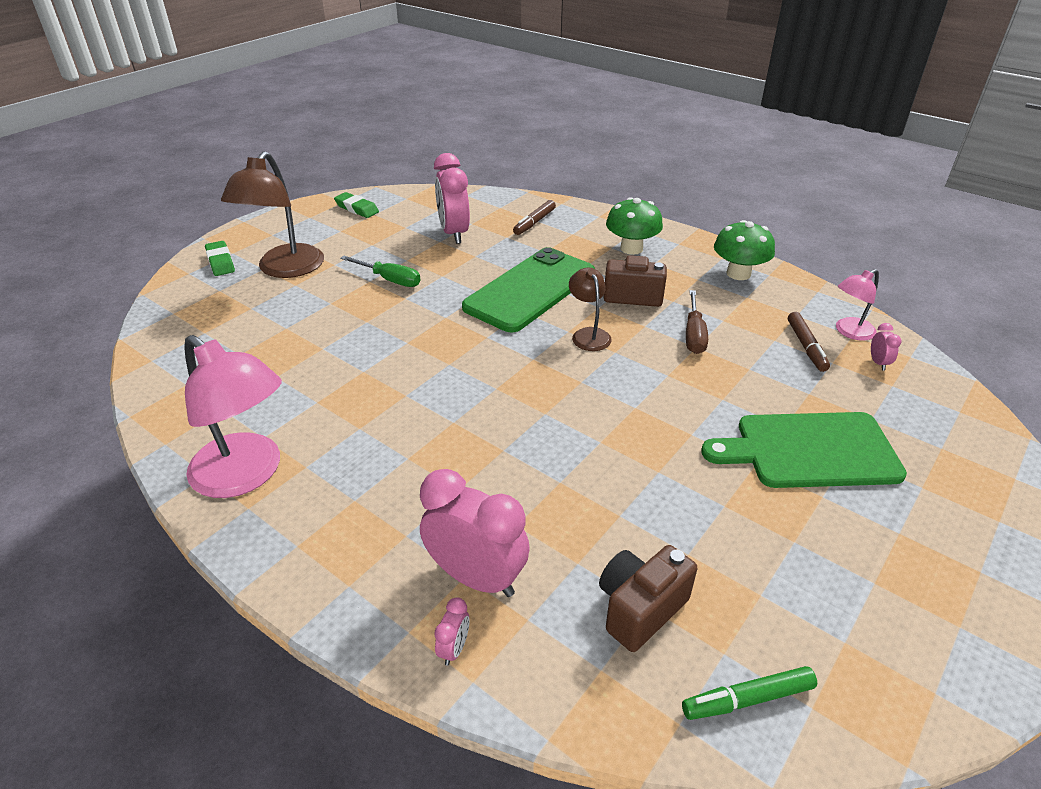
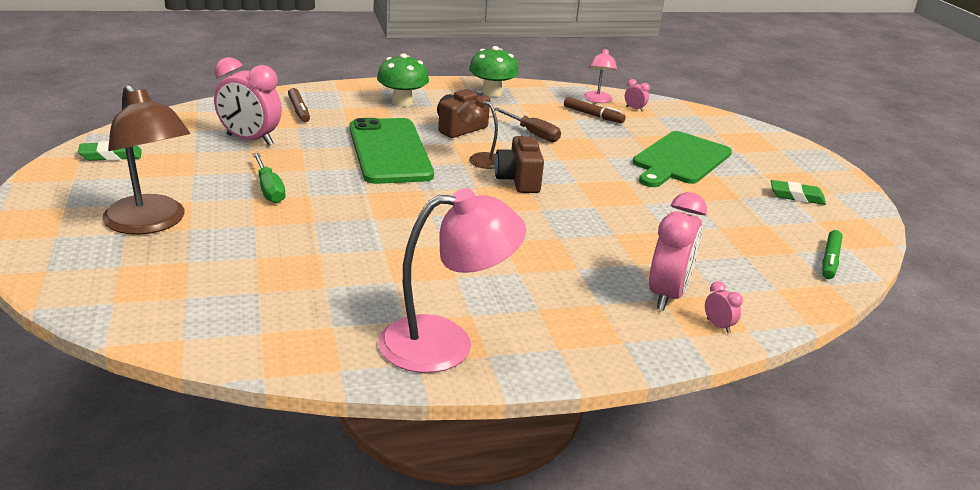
camera: 55 degrees left, 10 degrees down
(220, 262) = (62, 248): green eraser -> green eraser (796, 196)
(390, 280) = (269, 190): green screwdriver -> green screwdriver turned 90 degrees clockwise
(476, 577) = (667, 295): pink clock -> pink clock turned 135 degrees clockwise
(640, 609) = (745, 258): brown camera -> brown camera (518, 181)

